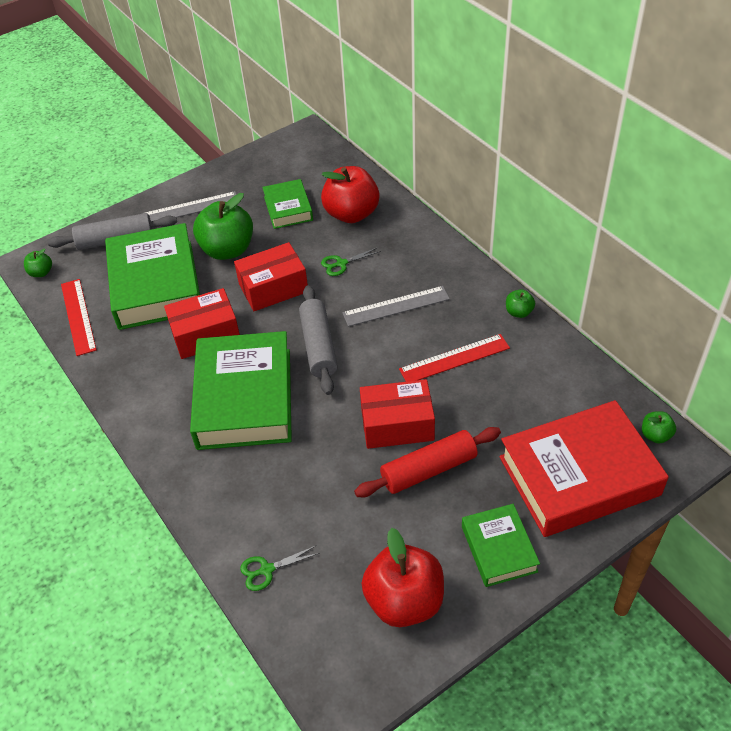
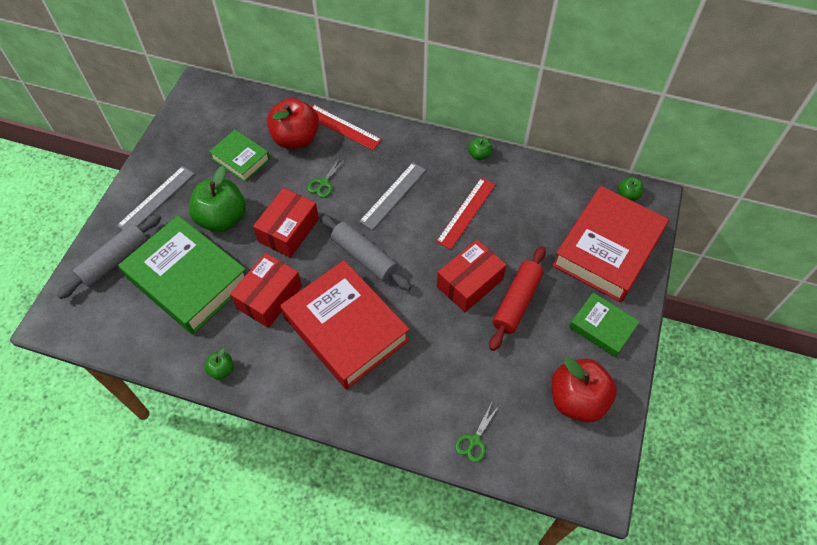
camera: 40 degrees left, 10 degrees up
(41, 272) = (71, 326): green apple -> green apple (221, 370)
(78, 316) = (145, 343): red ruler -> red ruler (342, 127)
(245, 398) = (346, 328): green book -> red book

